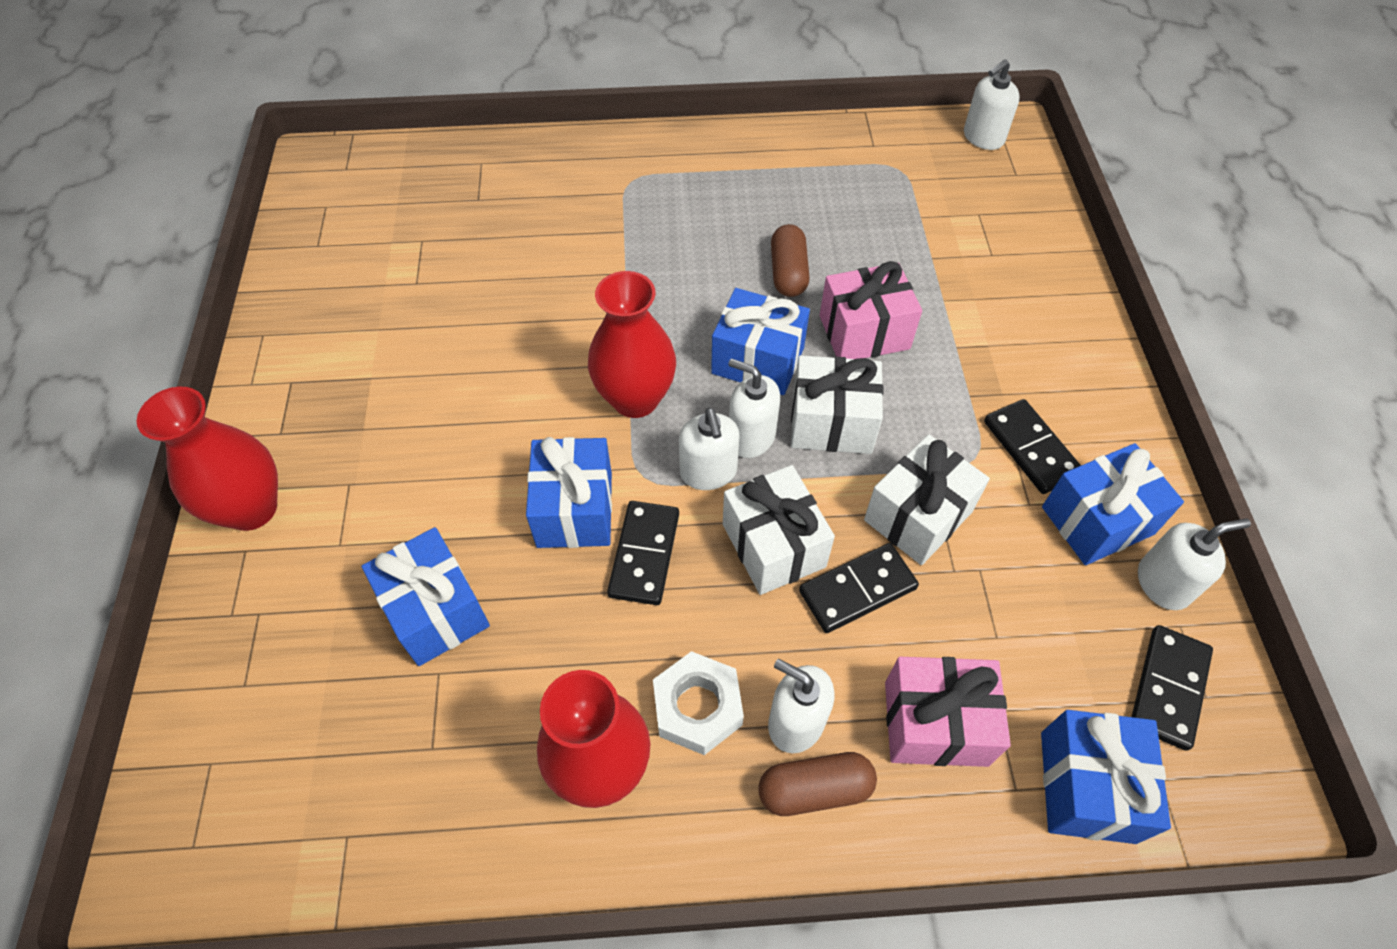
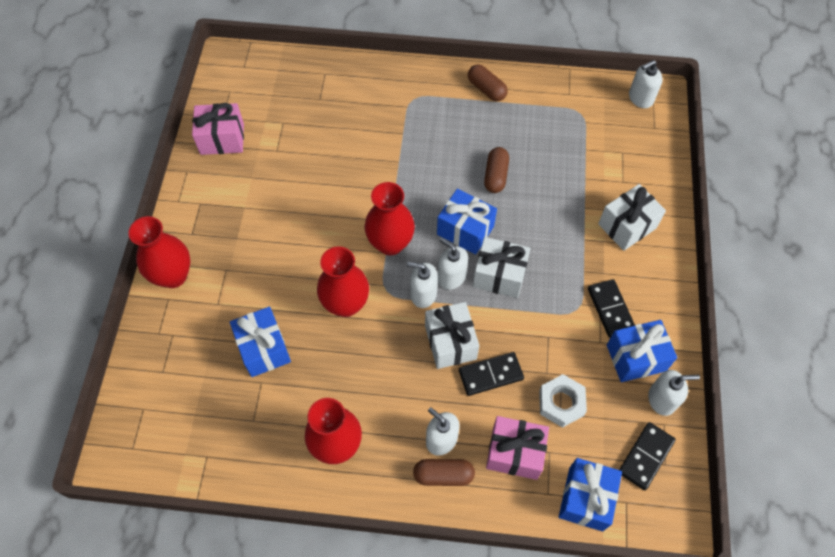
camera: 10 degrees right, 5 degrees up
(575, 509) = (346, 304): blue gift -> red vase
(644, 554) = (379, 336): black domino -> none
(697, 707) = (392, 423): white nut -> white nut (561, 403)
(708, 472) = (423, 294): white soap dispenser -> white soap dispenser turned 105 degrees clockwise
(744, 154) = (486, 89): none -> brown capsule
(864, 332) = (532, 221): pink gift -> pink gift (222, 139)
(918, 516) = (534, 338): white gift -> white gift (627, 226)

